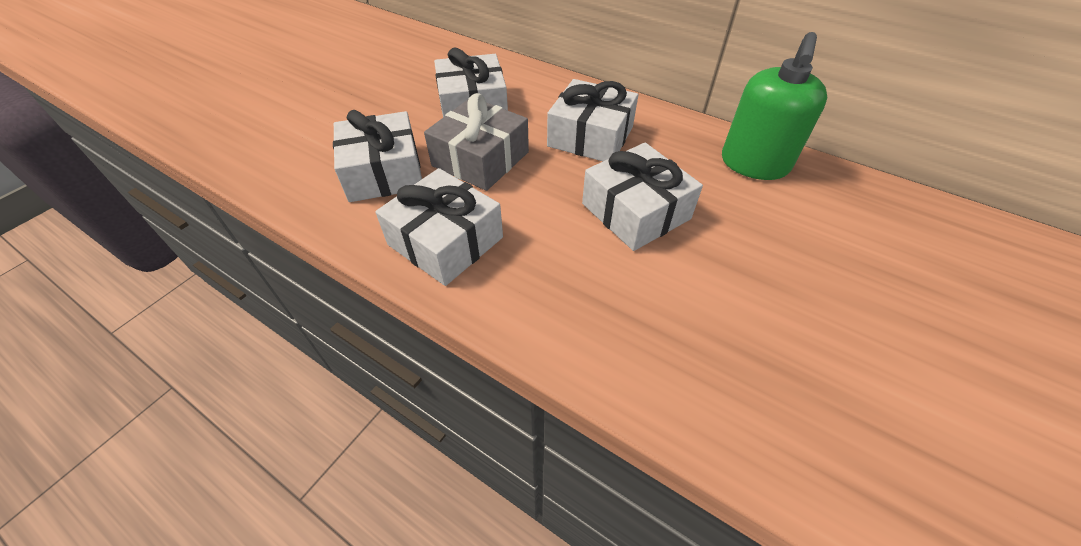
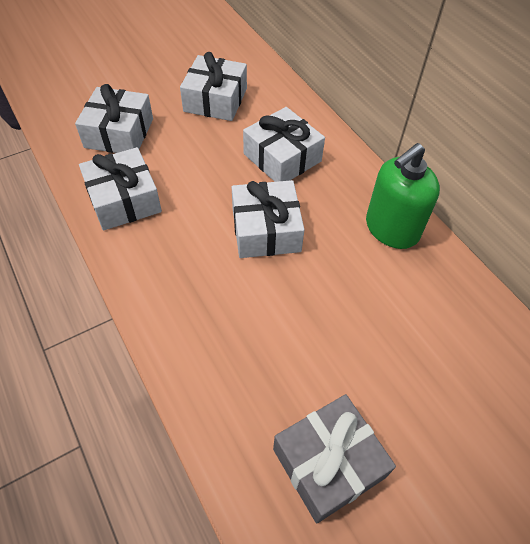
camera: 25 degrees right, 5 degrees up
(480, 159) = (189, 147): grey gift -> grey gift (328, 463)

